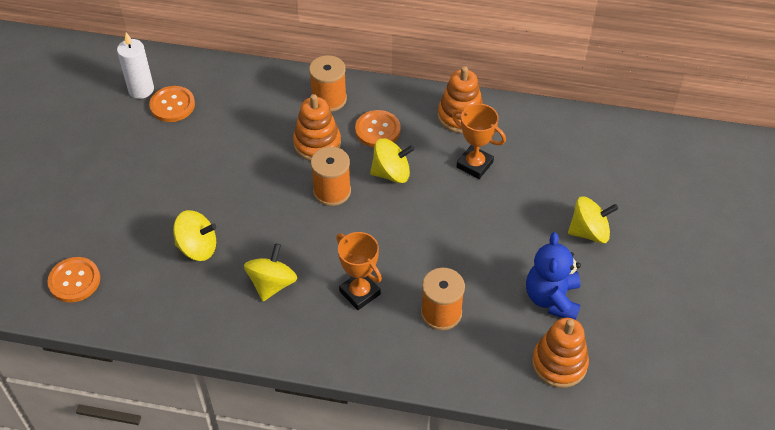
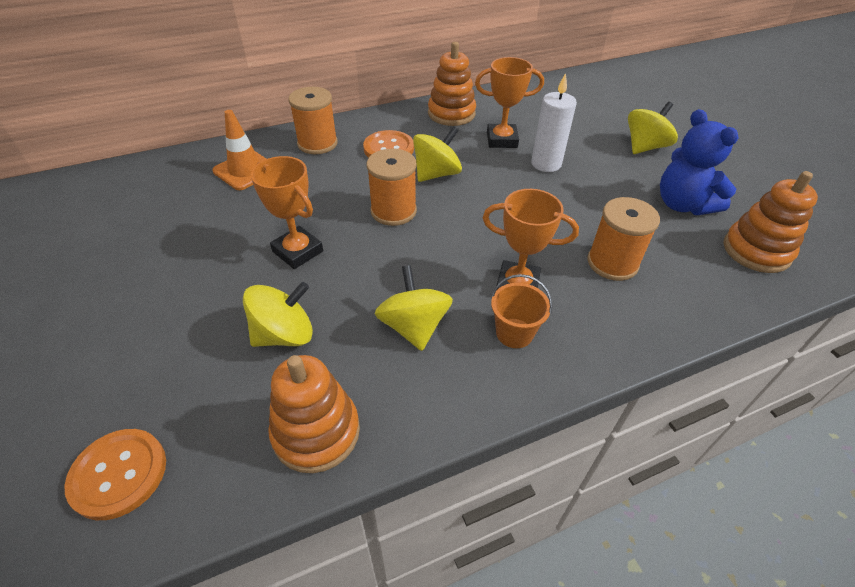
camera: 35 degrees left, 5 degrees down
(141, 90) = (84, 210): white candle -> white candle (546, 164)
(172, 105) = (137, 209): orange button -> none
(246, 192) = (298, 251): none -> orange trophy
(260, 102) = (245, 170): none -> orange traffic cone
(317, 143) = (339, 180): orange stacking toy -> orange stacking toy (316, 432)
(326, 322) = (514, 333): none -> orange bucket

